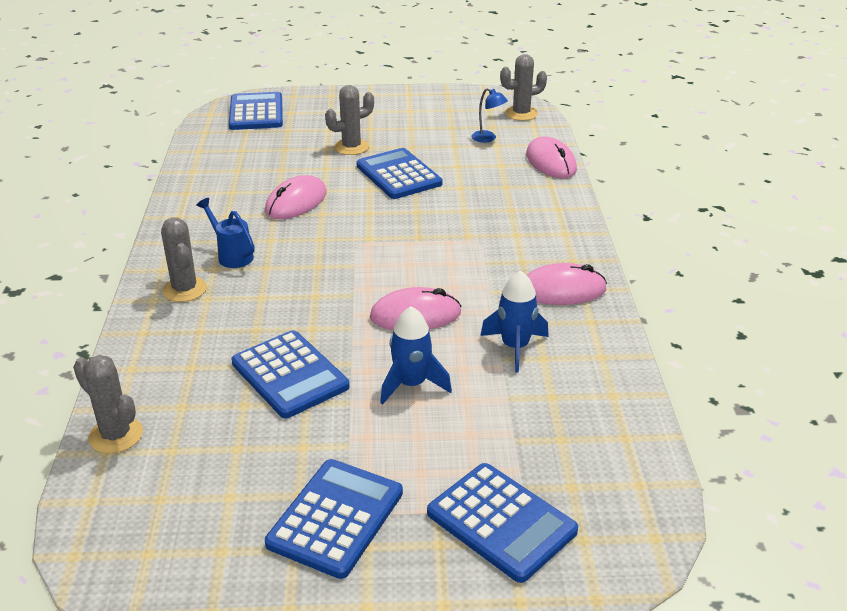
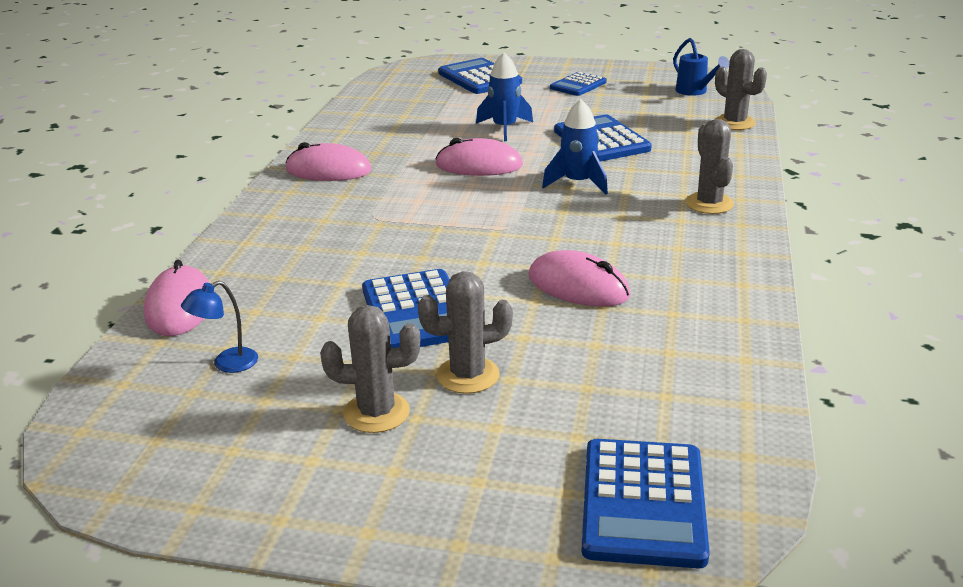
camera: 165 degrees left, 5 degrees down
(231, 255) = (662, 230): blue watering can -> blue watering can (695, 92)
(296, 202) = (578, 286): pink mouse -> pink mouse turned 75 degrees clockwise
(335, 518) = (578, 85): blue calculator -> blue calculator, size x0.64
(488, 138) = (227, 364): blue lamp -> blue lamp turned 90 degrees counterclockwise
(515, 347) = (407, 140): blue rocket -> blue rocket (578, 183)
(521, 114) = (111, 417): grey cactus -> grey cactus (376, 413)

